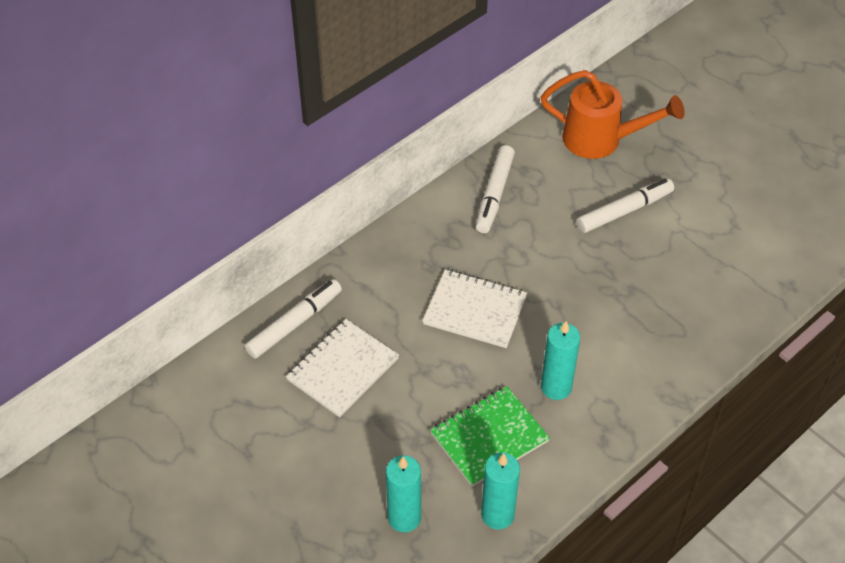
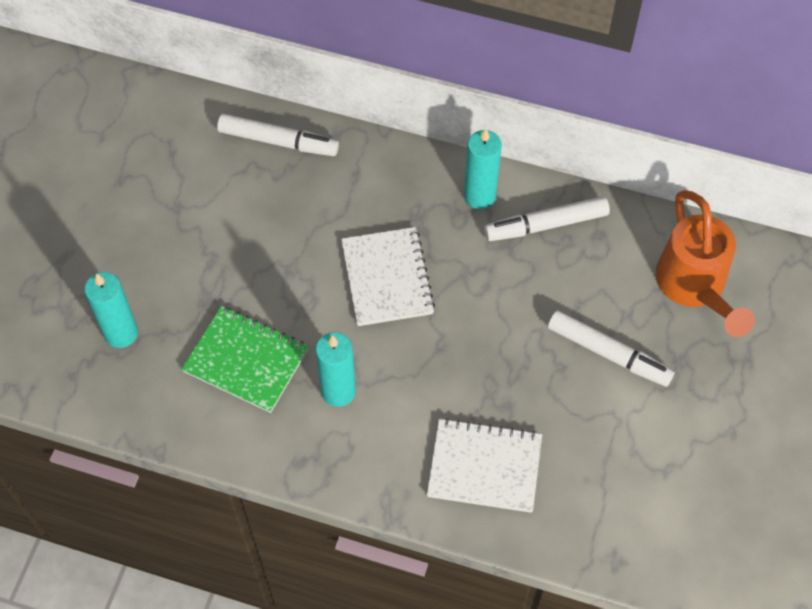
camera: 60 degrees right, 10 degrees up
(343, 369) = (251, 204): white notebook -> white notebook (484, 467)
(497, 515) = (165, 407): turquoise candle -> turquoise candle (479, 196)

